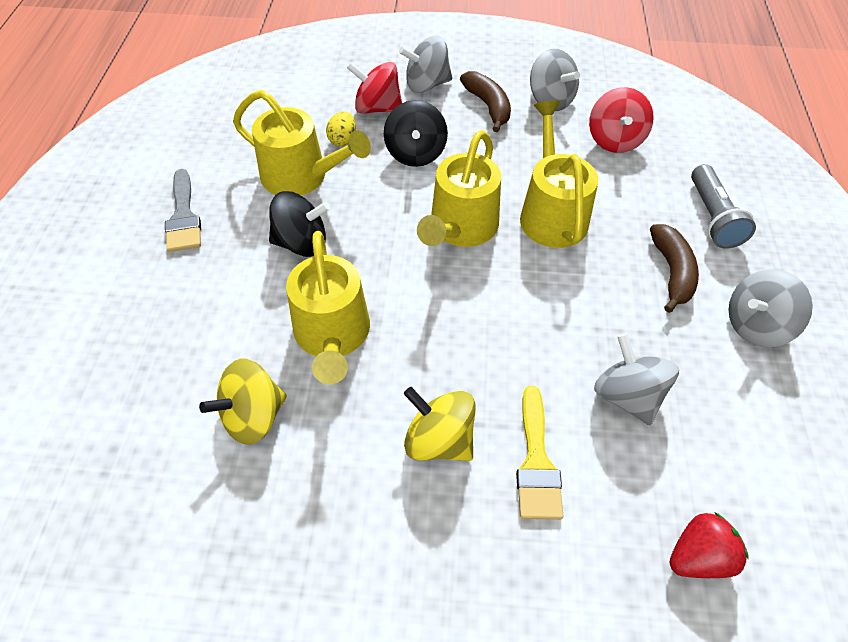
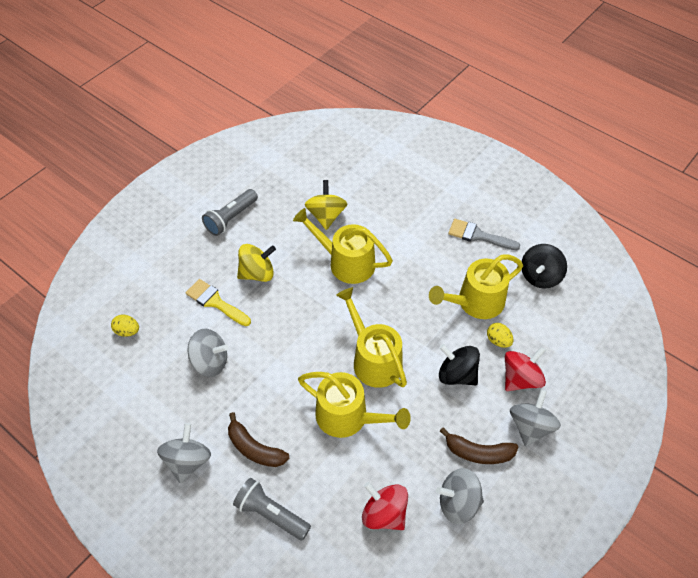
camera: 125 degrees right, 0 degrees up
(302, 243) = (419, 278): black spinning top -> black spinning top (540, 276)
(356, 572) = (231, 218): none -> grey flashlight
(698, 556) = (127, 331): red strawberry -> yellow egg

